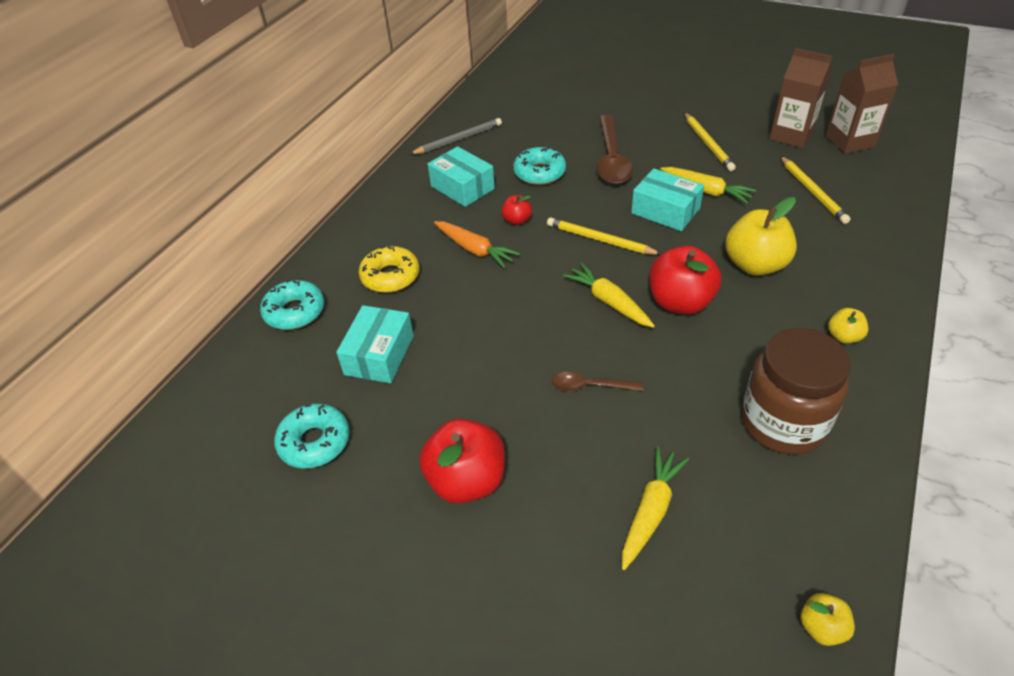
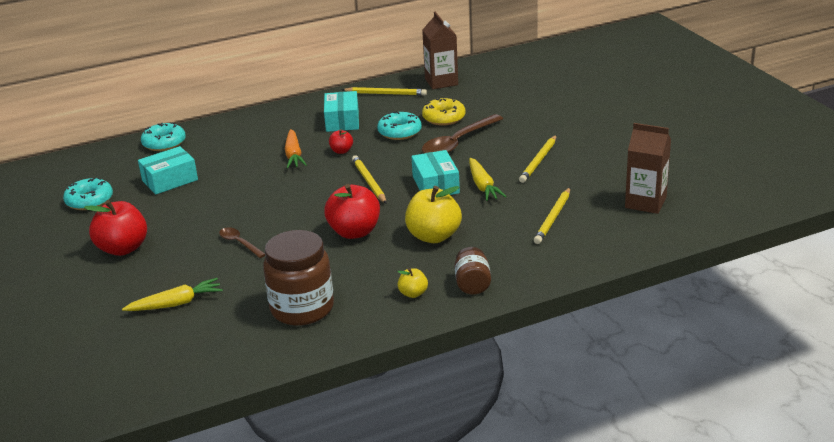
camera: 40 degrees right, 15 degrees down
(390, 276) = (231, 148): yellow donut -> yellow donut (444, 118)
(458, 139) = (385, 94): grey pencil -> yellow pencil
(609, 302) = (317, 213): yellow carrot -> none
(791, 136) = (609, 181): brown carton -> brown carton (441, 82)
(821, 627) = (168, 384): yellow apple -> none
(870, 295) = (472, 284): none -> brown jar

